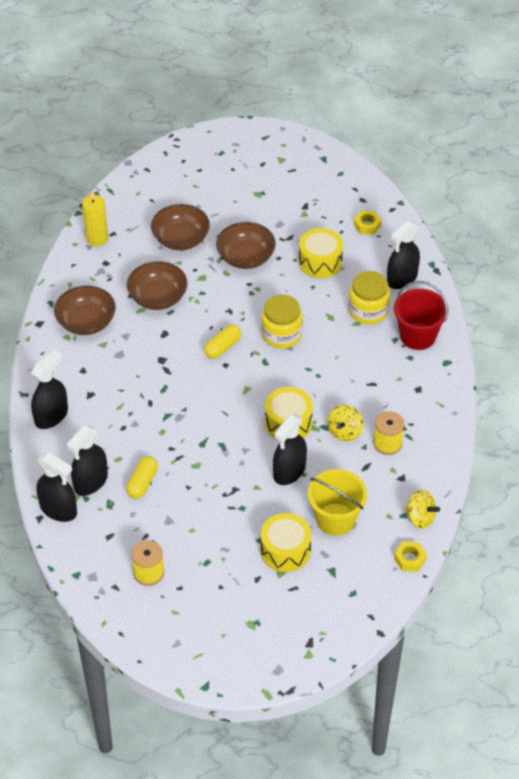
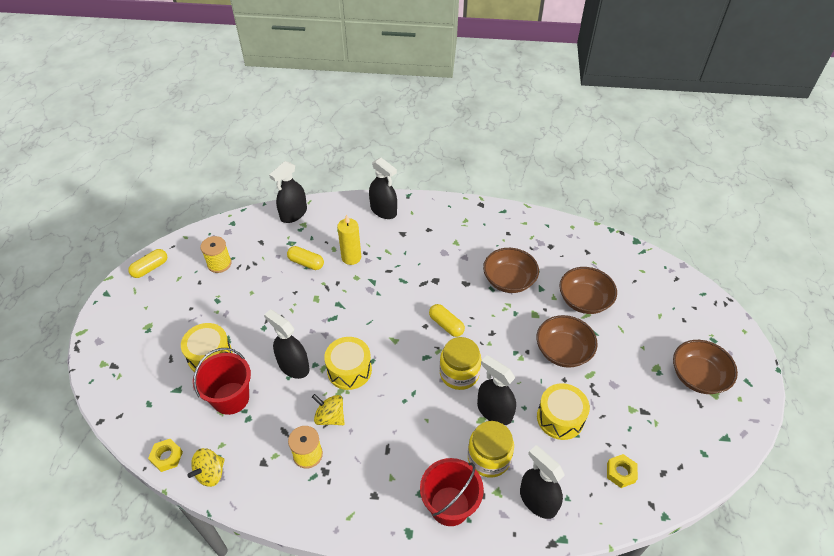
camera: 95 degrees right, 0 degrees up
(86, 322) = (481, 232): brown bowl -> brown bowl (698, 376)
(90, 482) = (314, 232): black spray bottle -> black spray bottle (494, 411)
(97, 239) = (579, 241): yellow candle -> yellow candle (351, 257)
(160, 648) = (150, 268): none -> yellow capsule
(335, 519) = (231, 398): yellow bucket -> red bucket

